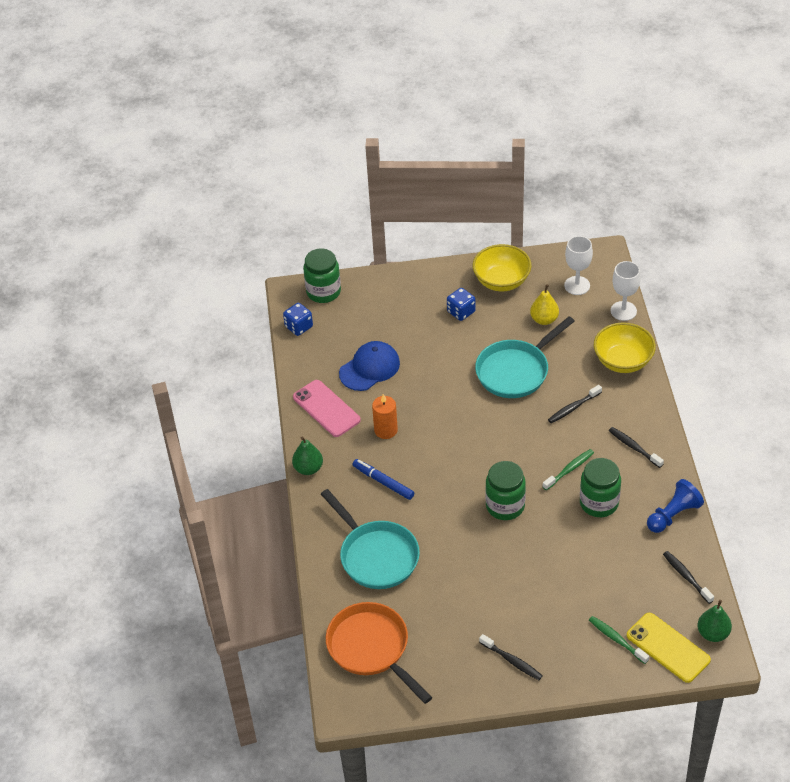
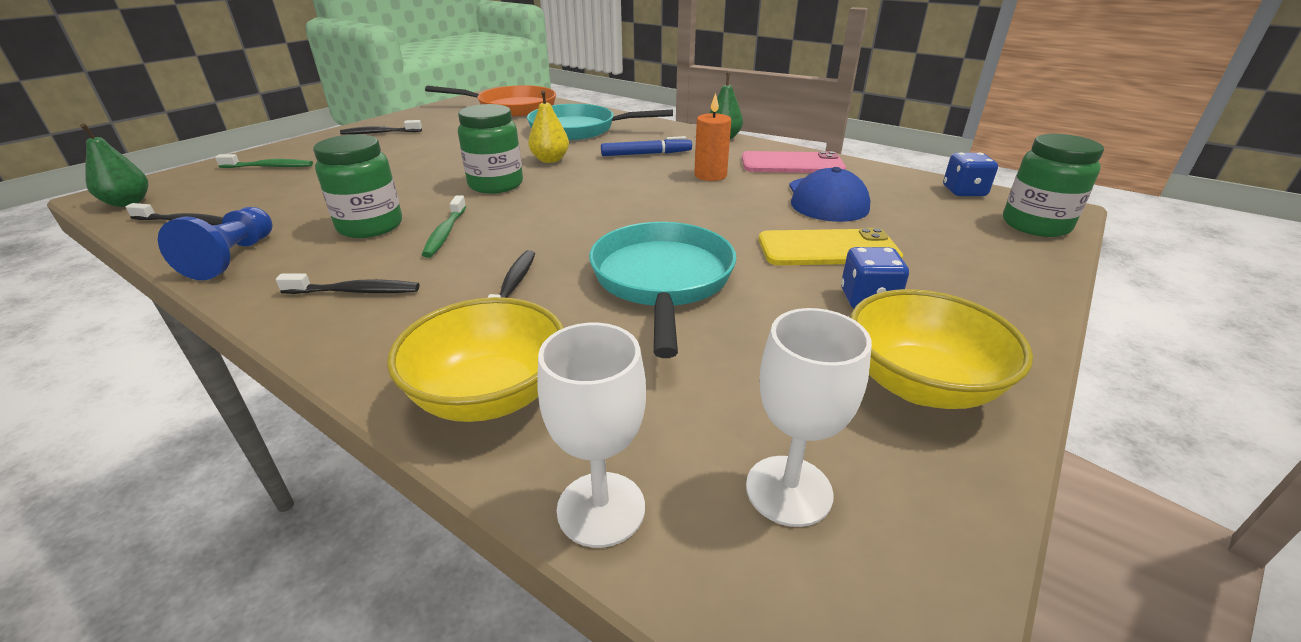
camera: 130 degrees right, 15 degrees down
(544, 319) = (736, 371): yellow pear -> yellow pear (550, 160)
(668, 648) = (196, 180): yellow phone -> yellow phone (828, 249)

